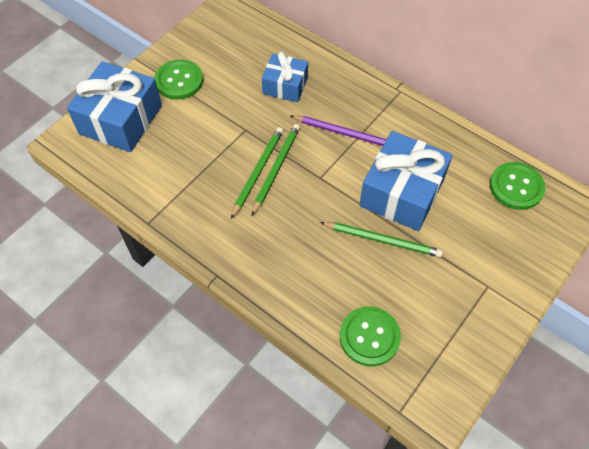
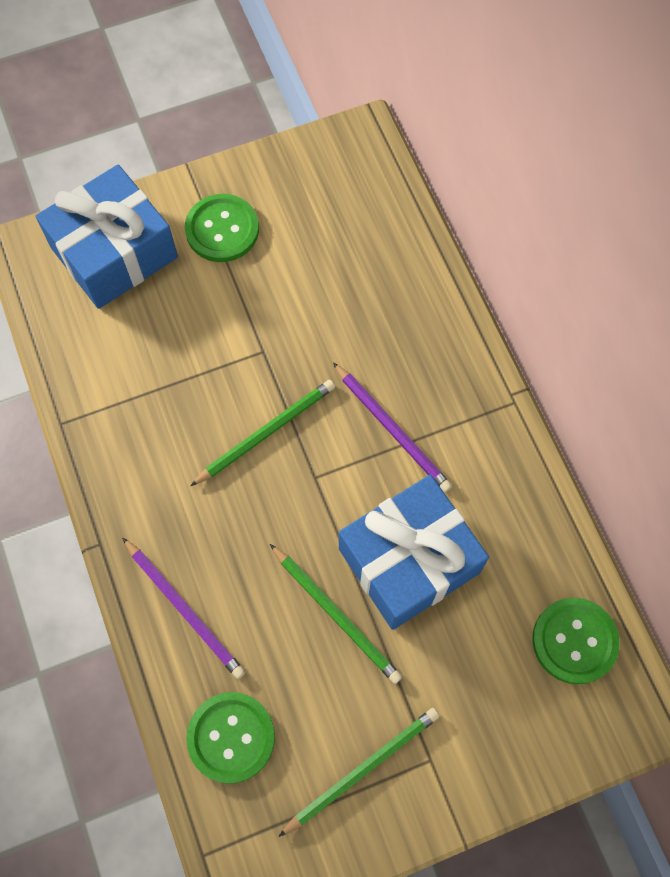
camera: 30 degrees right, 10 degrees up
(258, 171) = (240, 424): green pencil -> green pencil (362, 769)
(285, 86) = (358, 310): blue gift -> none
(293, 283) = (184, 609): none -> purple pencil

